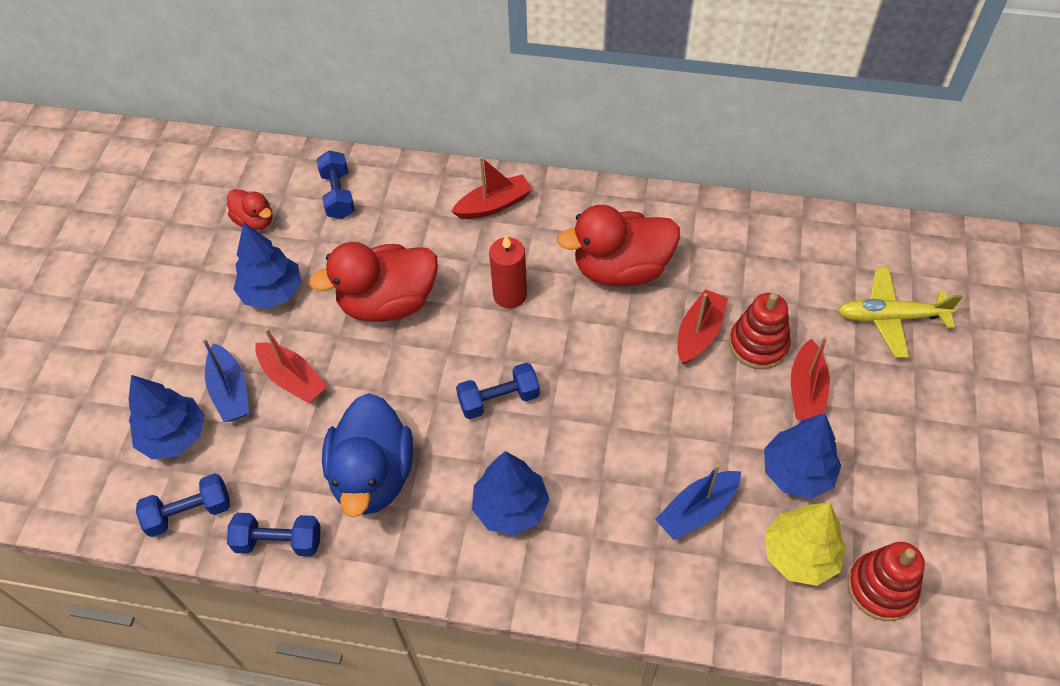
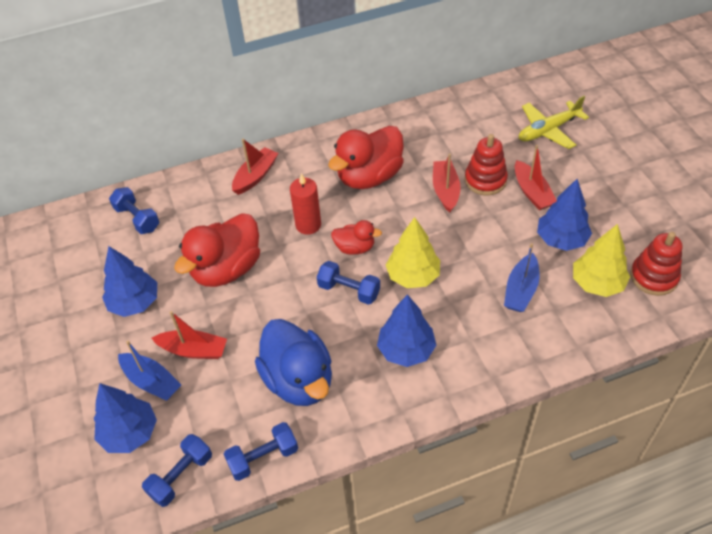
camera: 30 degrees left, 5 degrees down
(255, 221) = (85, 263): red duck -> red duck (355, 248)
(499, 399) = (349, 290): blue dumbbell -> blue dumbbell turned 75 degrees clockwise
(582, 421) = (413, 276): none -> yellow tree

